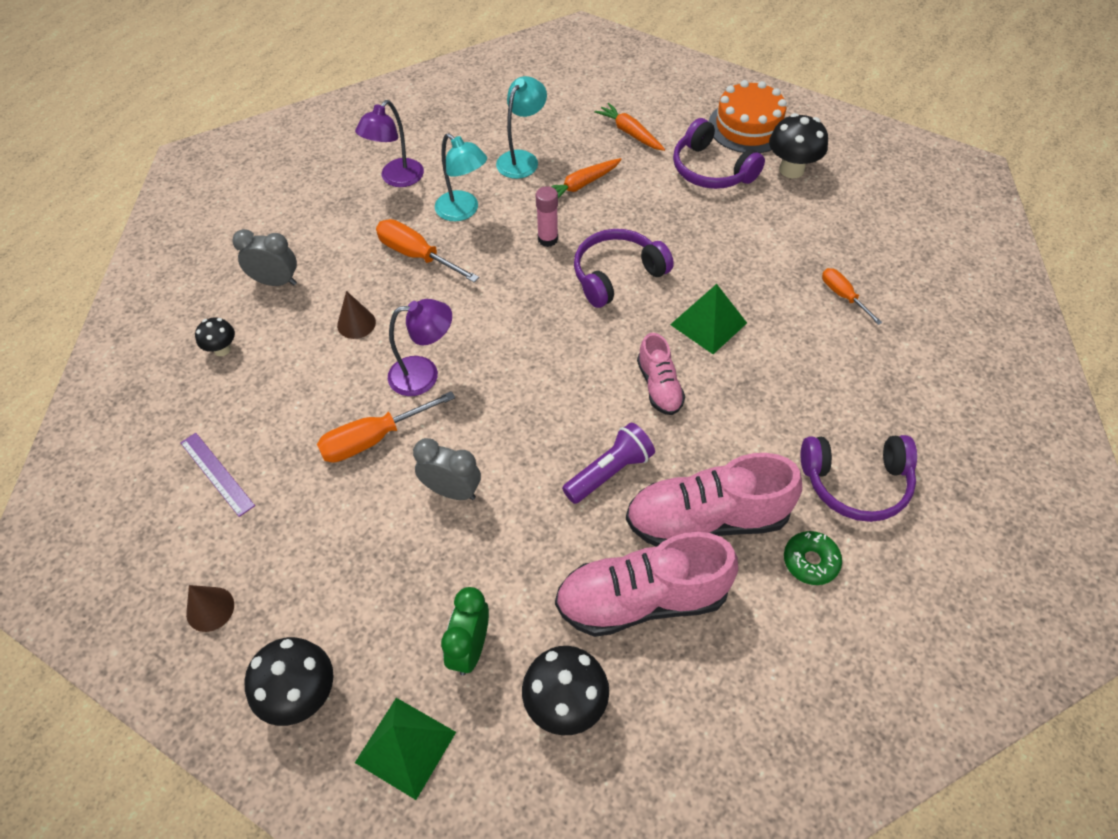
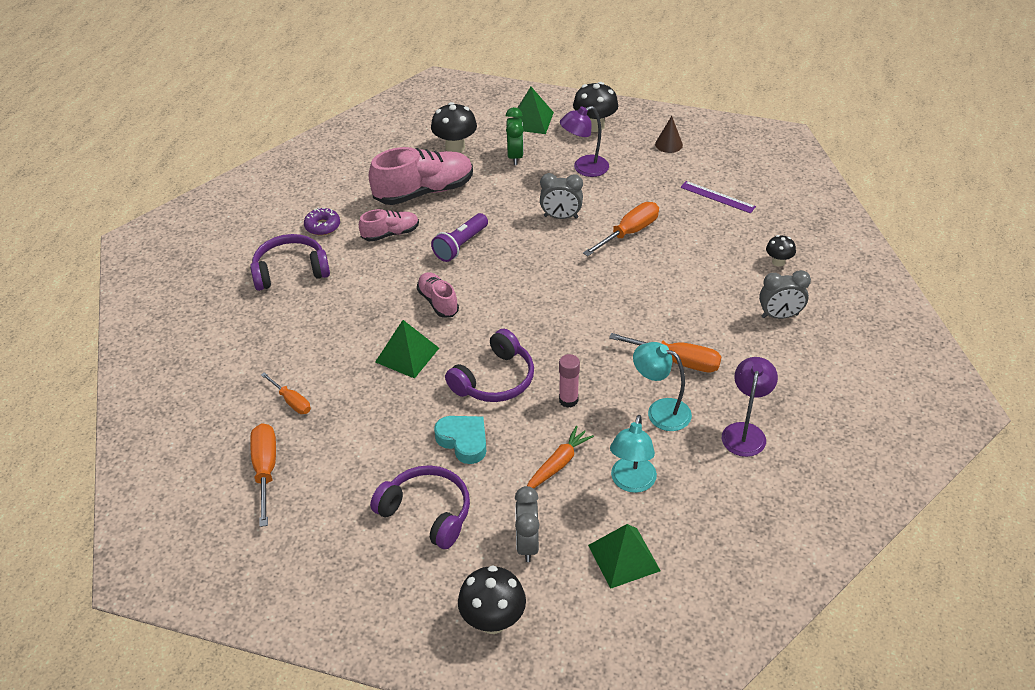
camera: 165 degrees right, 10 degrees down
(356, 323) = (691, 298): brown cone -> none
(424, 374) = (617, 275): purple lamp -> purple lamp (584, 168)
(555, 111) = (624, 557): none -> green pyramid
(630, 133) = (527, 544): orange carrot -> grey clock
(665, 221) = (463, 441): none -> turquoise heart
(707, 519) = (390, 234): pink shoe -> pink shoe, size x0.55
(748, 127) = (392, 584): orange cake -> none
(791, 170) = (340, 532): black mushroom -> black mushroom (493, 621)
(810, 561) = (322, 226): green donut -> purple donut
(865, 233) = (265, 470): none -> orange screwdriver

